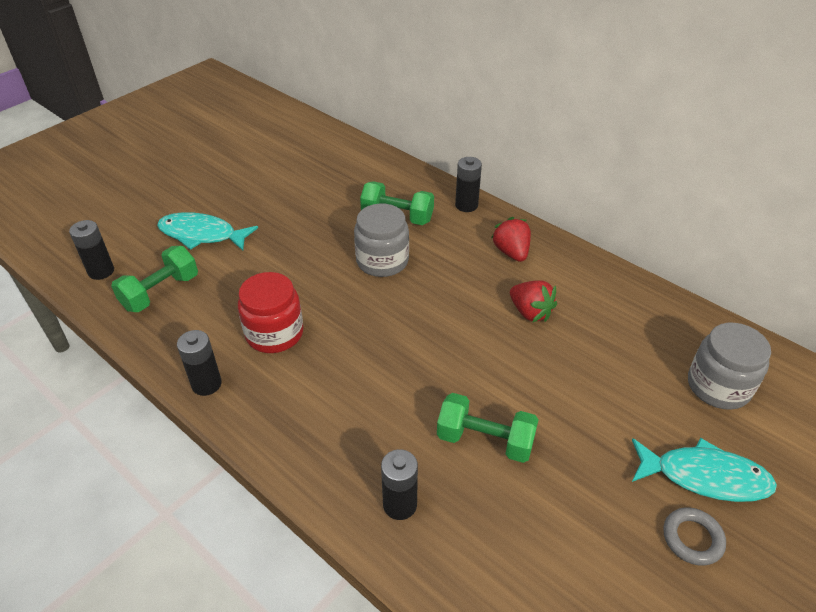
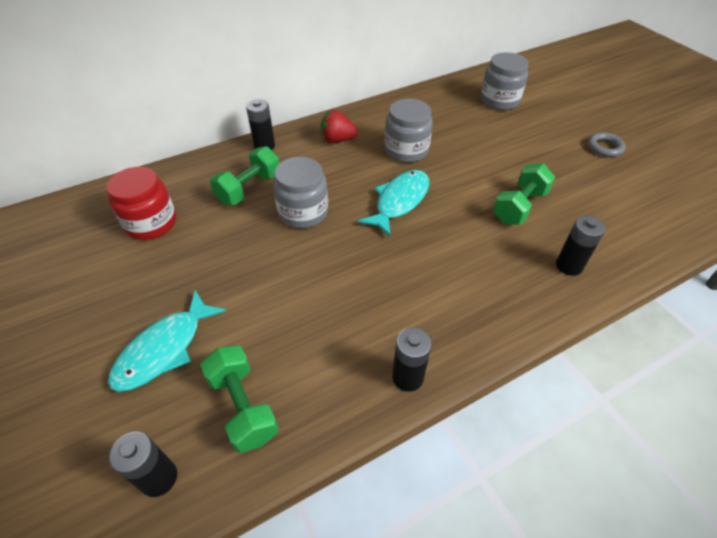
camera: 70 degrees left, 5 degrees up
(274, 333) = (360, 308): red jar -> red jar (151, 223)
(530, 312) = (406, 150): red strawberry -> grey jar
(704, 477) = (563, 128): turquoise fish -> turquoise fish (399, 201)

